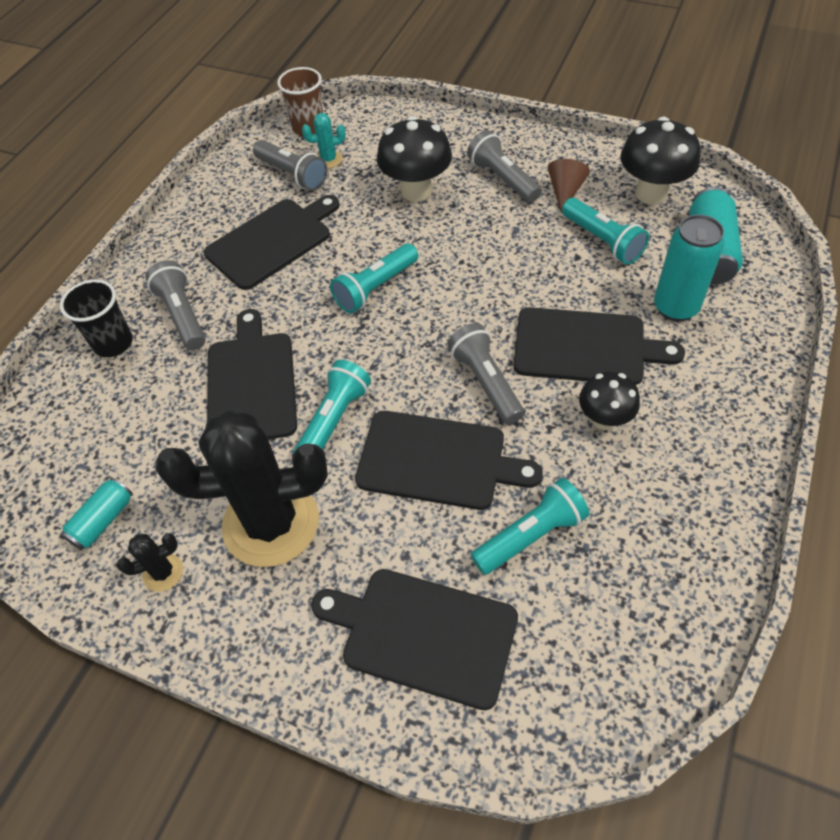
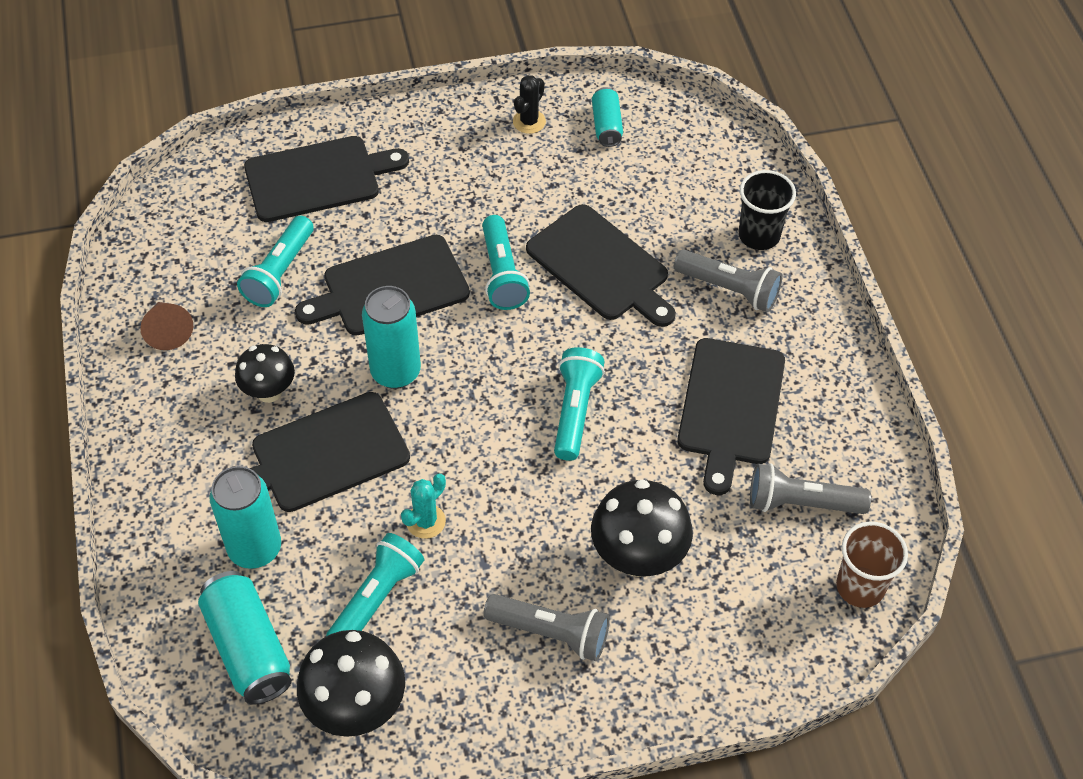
camera: 140 degrees right, 0 degrees up
(271, 523) = (483, 184): black cactus -> none
(328, 159) = (783, 548): turquoise cactus -> turquoise cactus (425, 521)
(486, 382) = (395, 372): grey flashlight -> turquoise can
(565, 191) = (462, 653): brown cone -> brown cone (168, 331)
(602, 241) = (377, 598): turquoise flashlight -> turquoise flashlight turned 105 degrees clockwise

